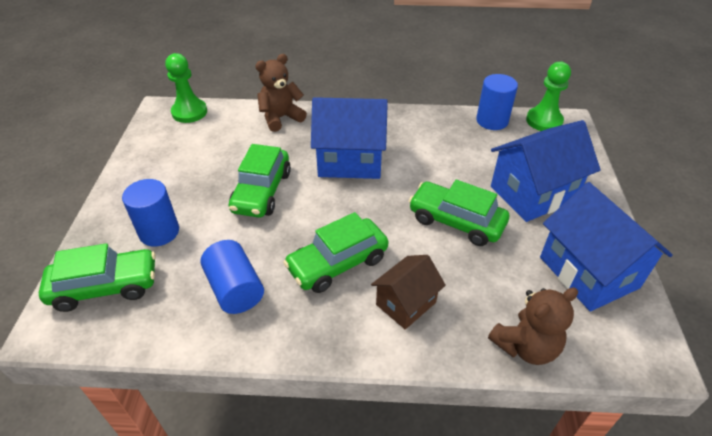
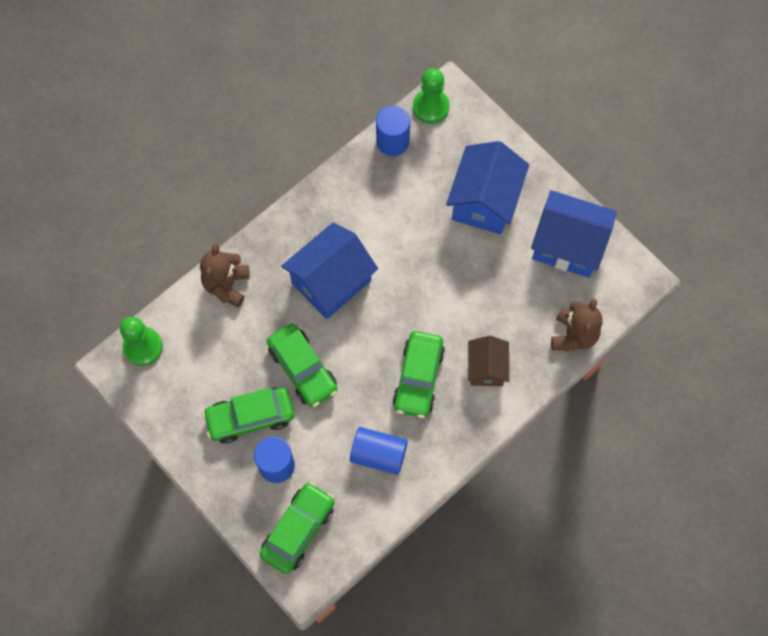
camera: 45 degrees left, 25 degrees up
(456, 221) = (457, 274): green car -> green car (250, 417)

